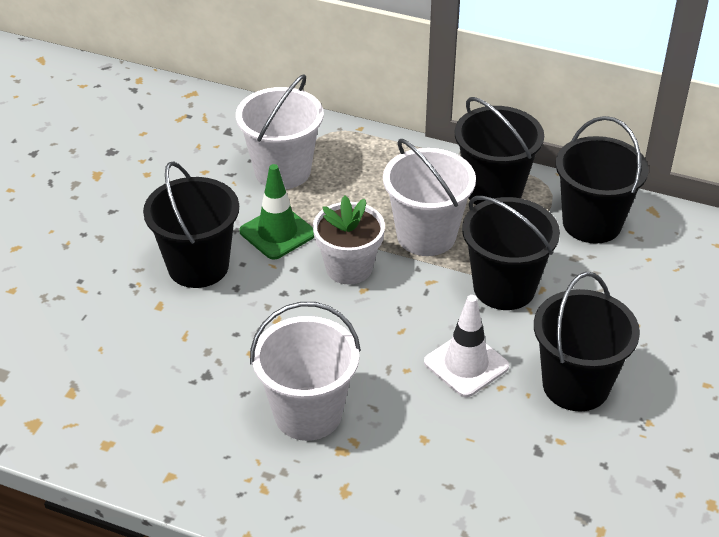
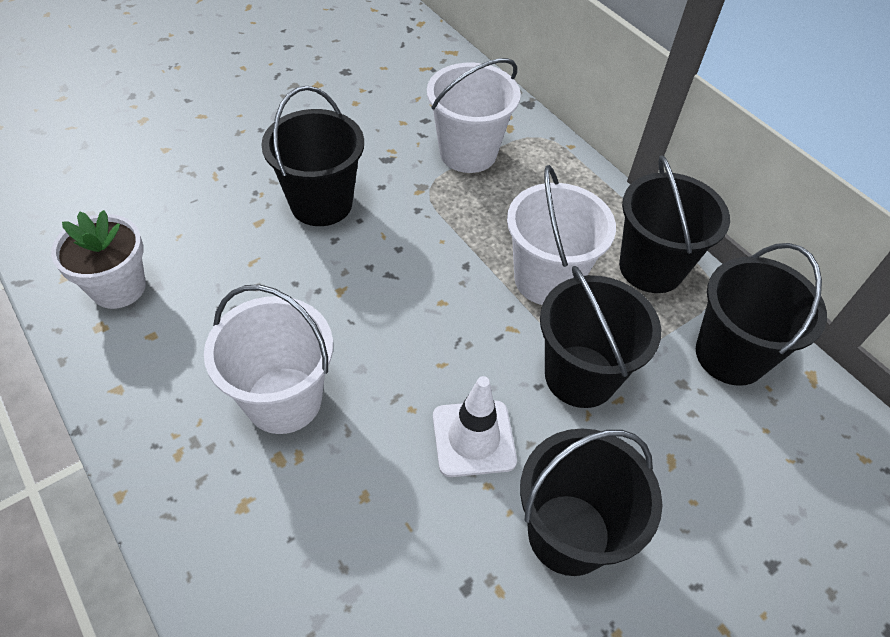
camera: 30 degrees right, 10 degrees up
(277, 233) = (414, 207): green traffic cone -> none
(349, 268) = (447, 273): white flower pot -> white flower pot (118, 287)

